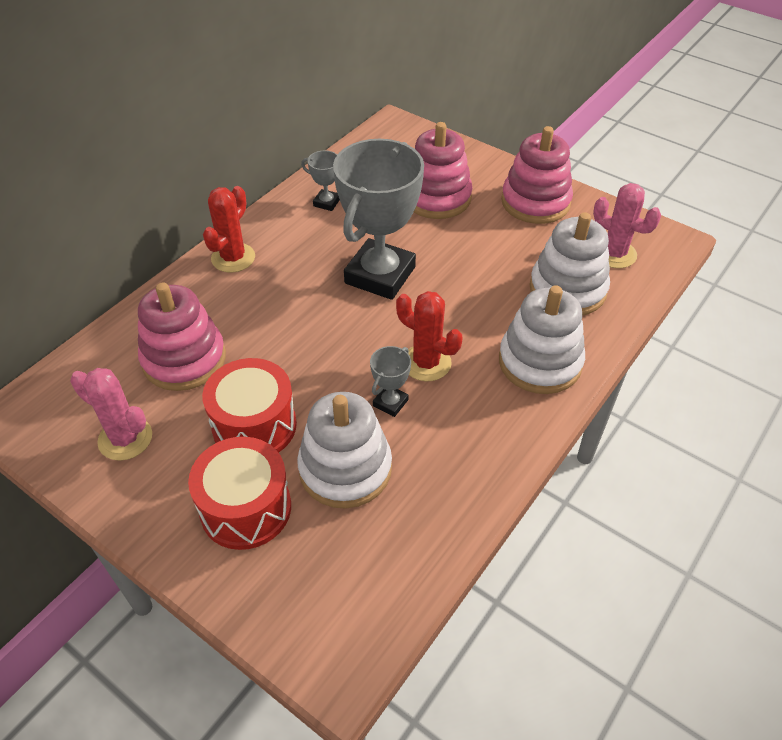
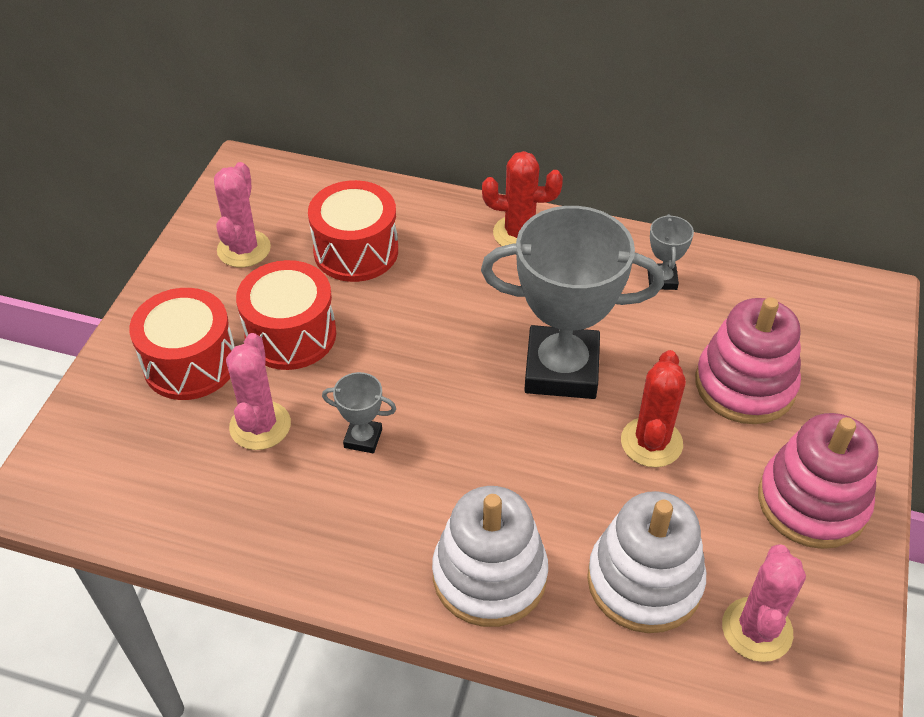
camera: 70 degrees right, 0 degrees up
(184, 359) = (356, 251): pink stacking toy -> red drum
(345, 468) = (260, 426): white stacking toy -> pink cactus
(426, 363) = (437, 455): red cactus -> red cactus (651, 442)

